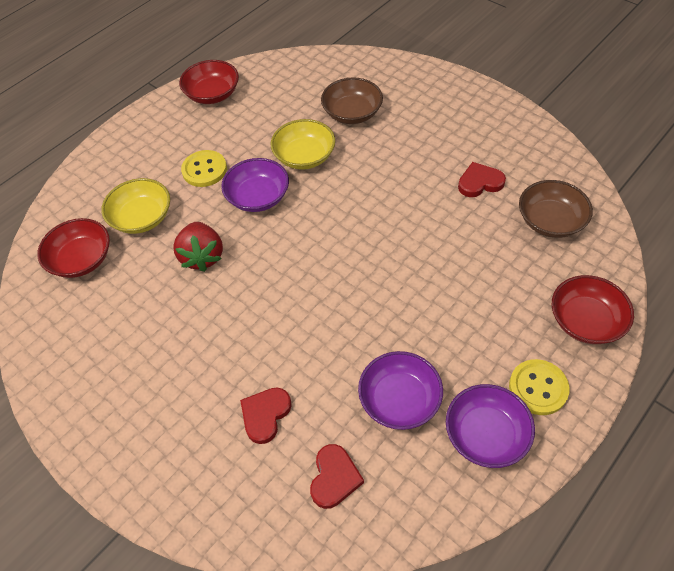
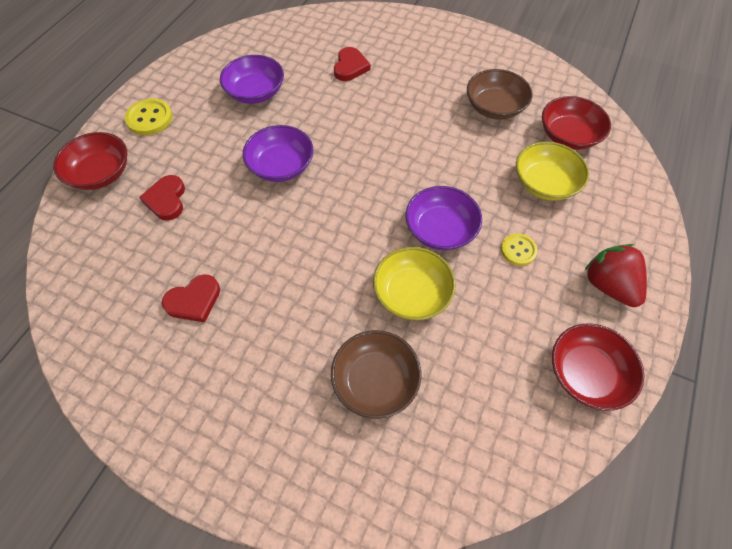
camera: 160 degrees right, 5 degrees up
(202, 256) = (461, 160): red strawberry -> red strawberry (608, 285)
(204, 170) = (518, 250): yellow button -> yellow button, size x0.67
(334, 478) = (291, 46): red heart -> red heart (166, 200)
(486, 434) = (191, 85): purple bowl -> purple bowl (281, 166)
(550, 221) = (117, 266): brown bowl -> brown bowl (494, 107)

